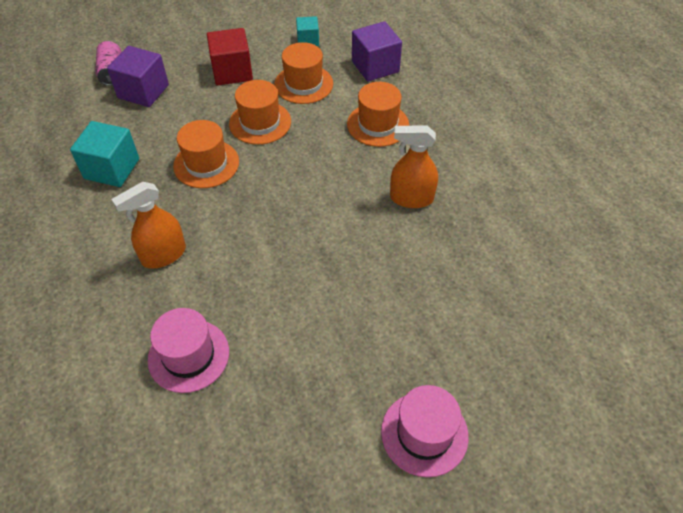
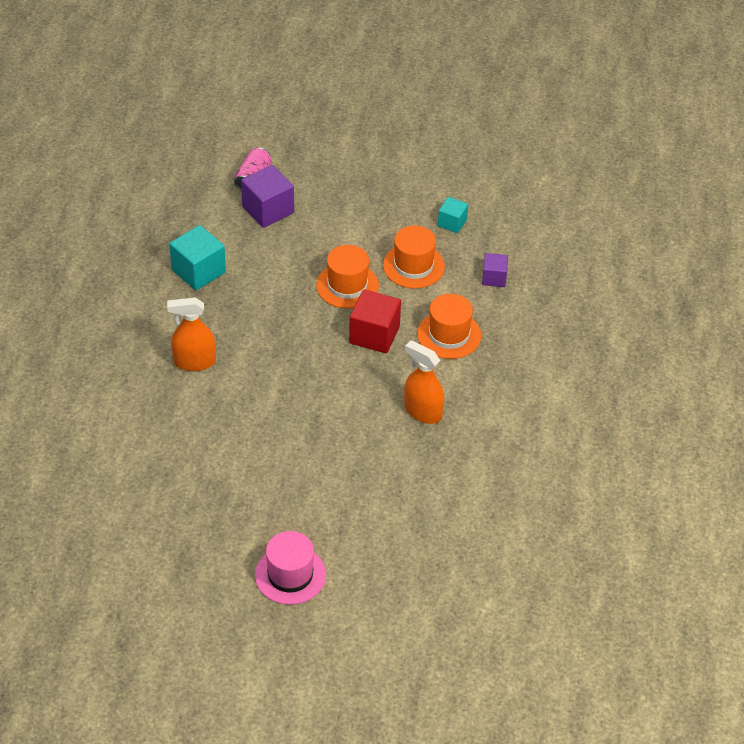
camera: 30 degrees right, 5 degrees down
(188, 355) = (165, 443): pink hat -> none
(206, 164) = (276, 302): orange hat -> none
(232, 72) = (358, 224): red cube -> red cube (374, 335)
(375, 66) = (494, 278): purple cube -> purple cube, size x0.59

